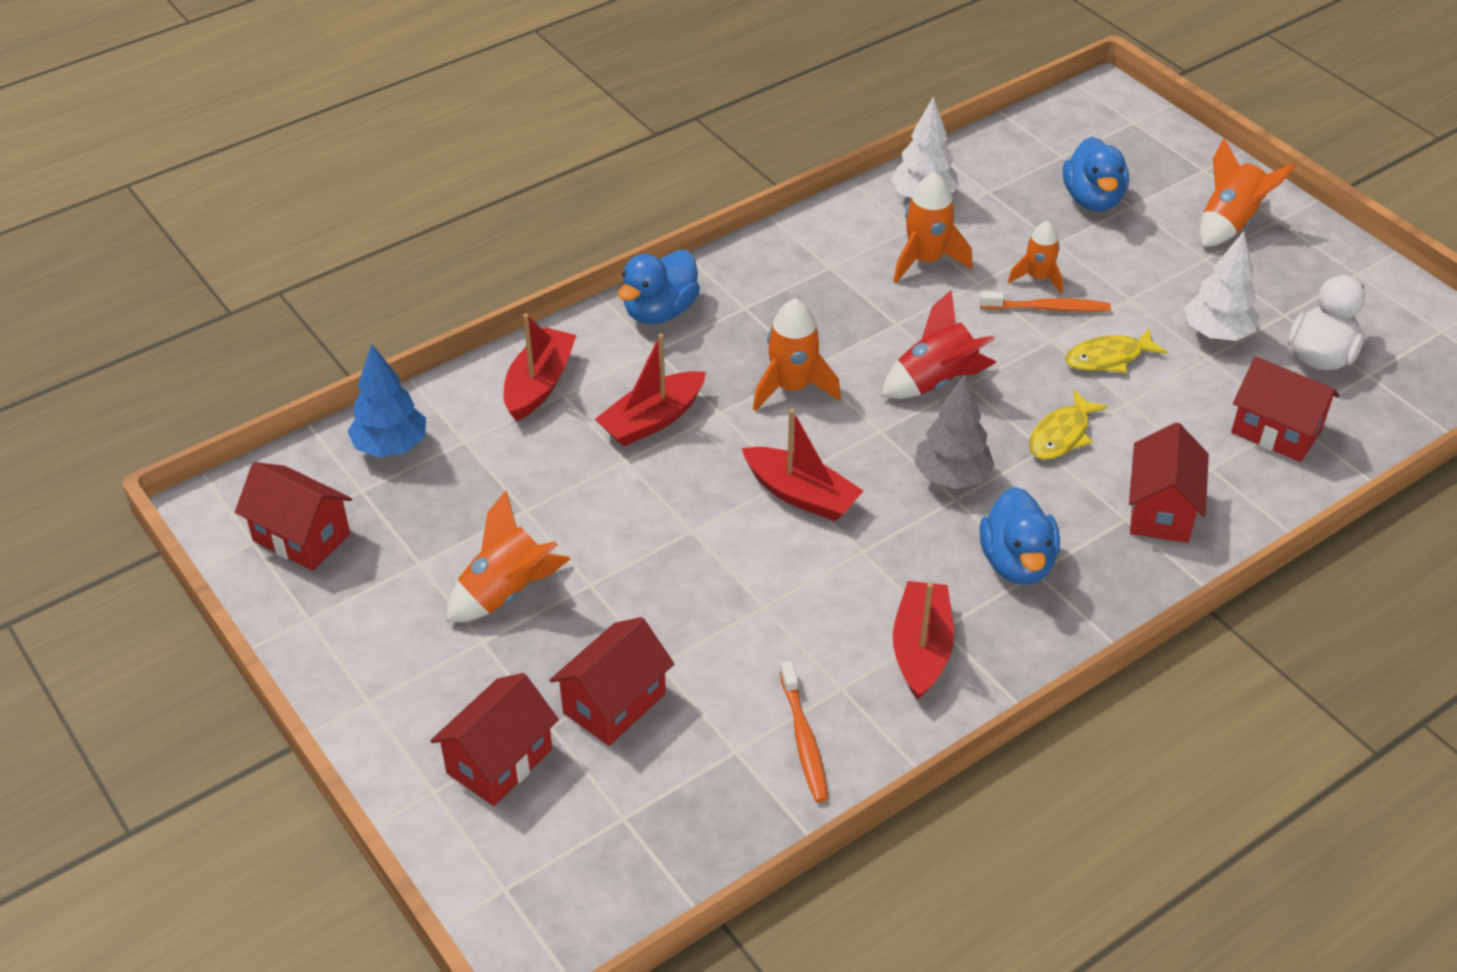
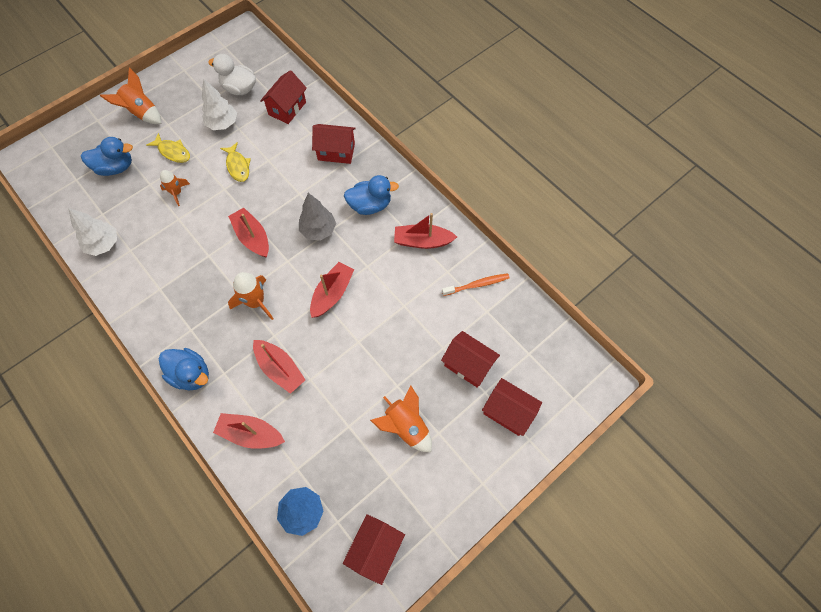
camera: 95 degrees left, 20 degrees up
(925, 260) = (158, 243): orange rocket -> none
(935, 381) = (252, 237): red rocket -> red boat
(1047, 308) = (200, 189): orange toothbrush -> none
(1061, 435) = (290, 186): yellow fish -> yellow fish (173, 152)

